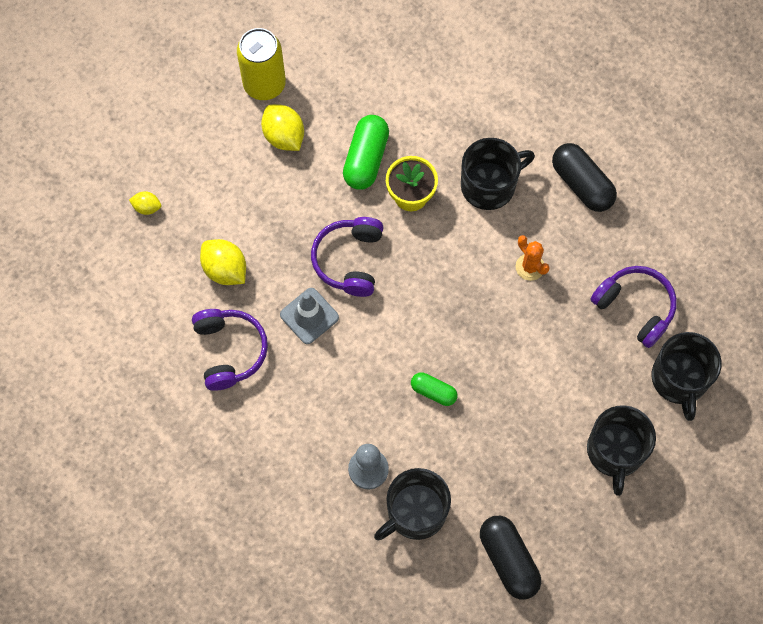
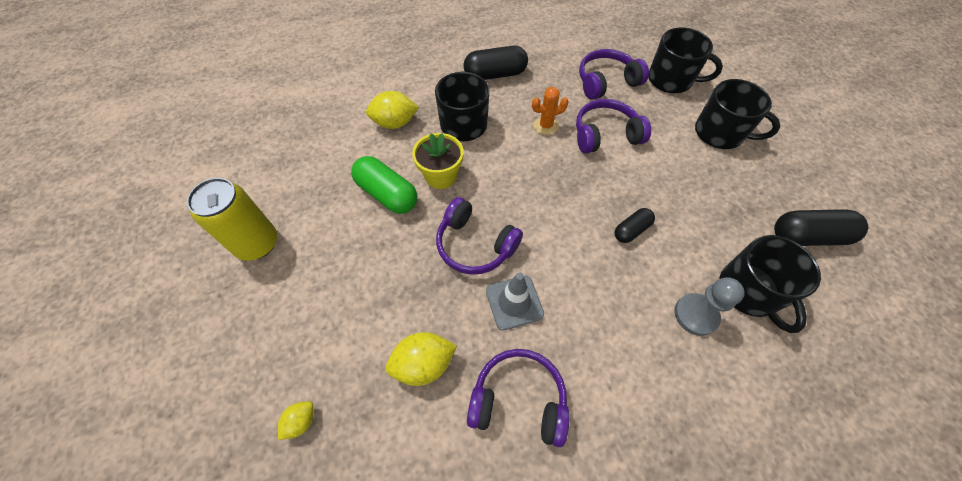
camera: 65 degrees left, 10 degrees down
(284, 136) = (320, 249): yellow lemon -> yellow lemon (395, 123)
(433, 392) = (631, 230): green capsule -> black capsule
(548, 331) = (605, 135): none -> purple headphones

